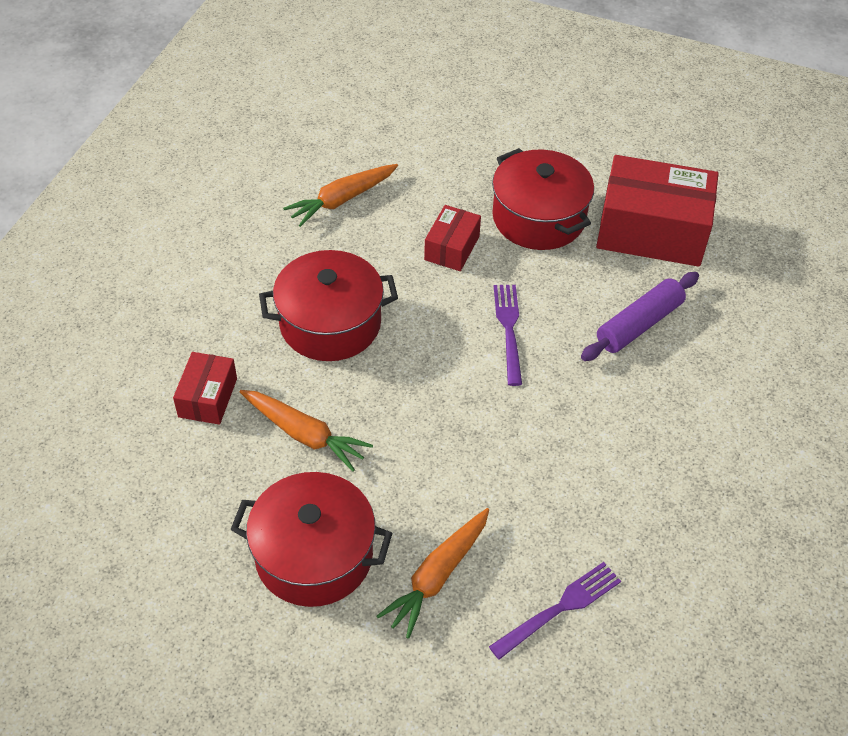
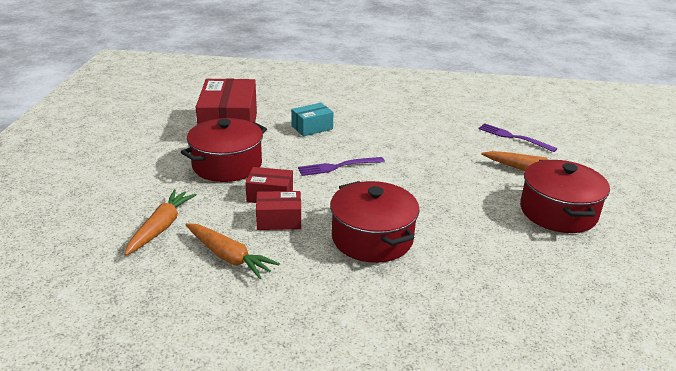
camera: 105 degrees left, 20 degrees down
(208, 397) = (481, 285): red box -> red box (279, 220)
(305, 434) = (477, 231): orange carrot -> orange carrot (161, 227)
(639, 324) = (312, 127): purple rolling pin -> turquoise box

